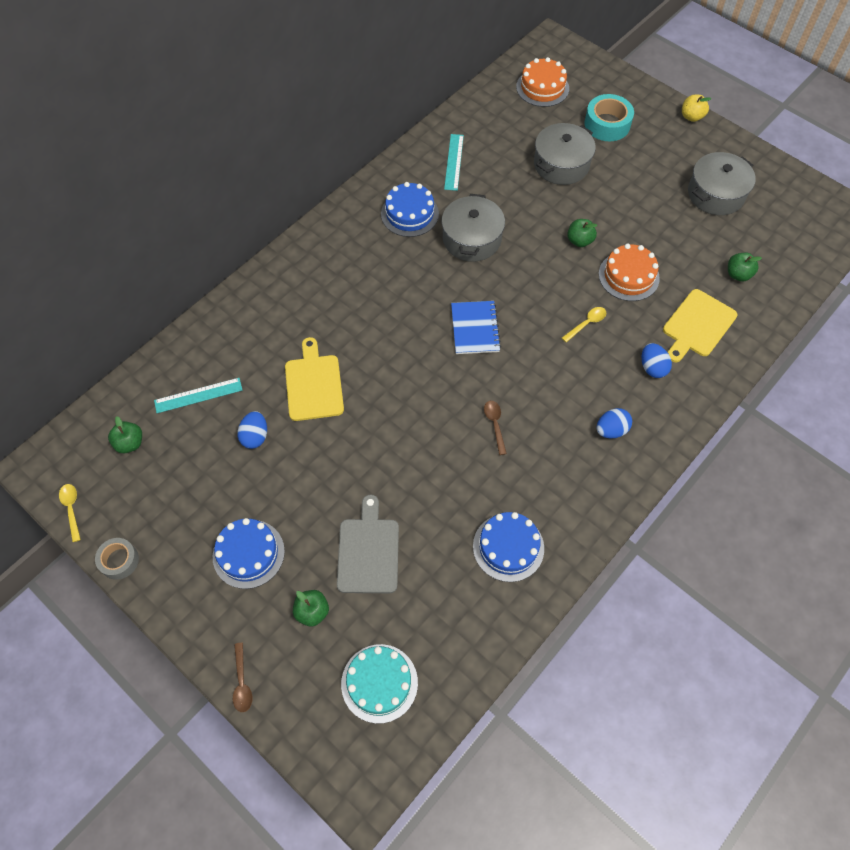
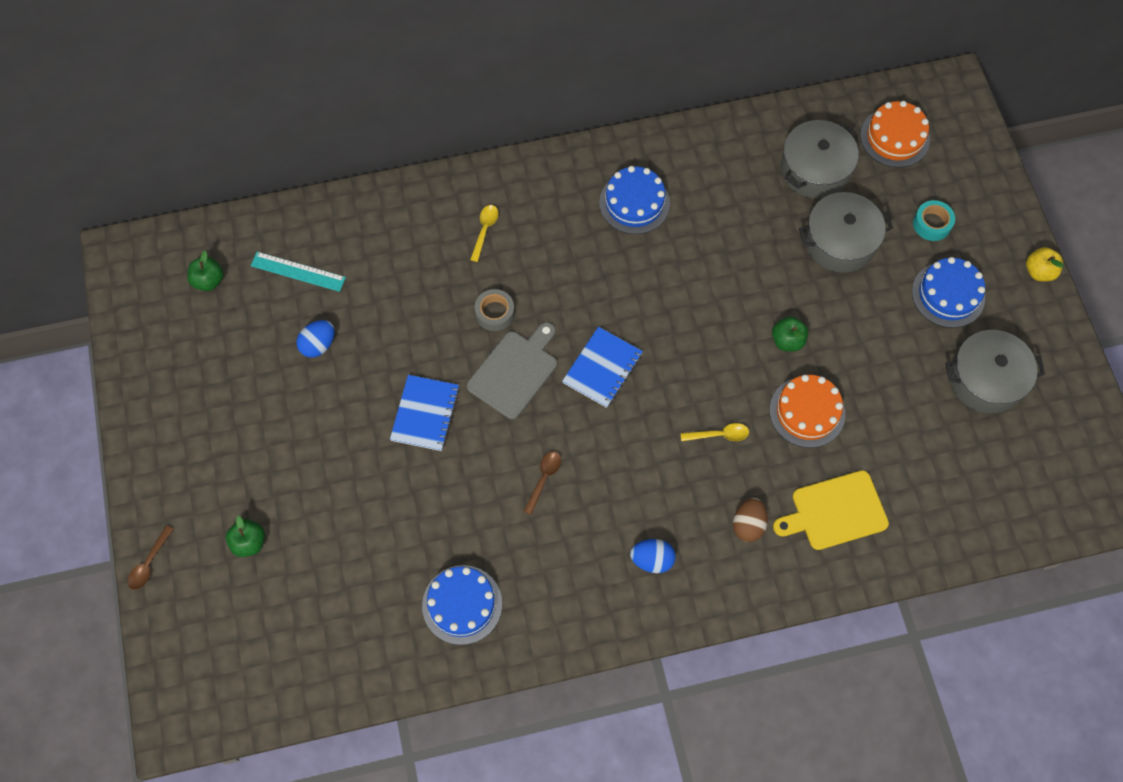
camera: 35 degrees right, 5 degrees up
(71, 509) = (121, 312): yellow spoon -> yellow spoon (484, 230)
(119, 560) = (127, 385): grey tape -> grey tape (495, 313)
(248, 553) = (234, 452): blue cake -> blue cake (948, 294)
(313, 384) = (407, 327): yellow cutting board -> none
(368, 551) = (336, 521): grey cutting board -> grey cutting board (515, 371)
(375, 434) = (425, 414): none -> blue notebook
(379, 683) = (257, 645): turquoise cake -> none
(454, 162) = (726, 171): turquoise ruler -> none
(471, 239) = (676, 269): grey pot -> grey pot (815, 169)
(607, 124) = (931, 224): turquoise tape -> turquoise tape, size x0.63
(652, 368) = (748, 525): blue egg -> brown egg
(738, 274) = (929, 485): green apple -> none

